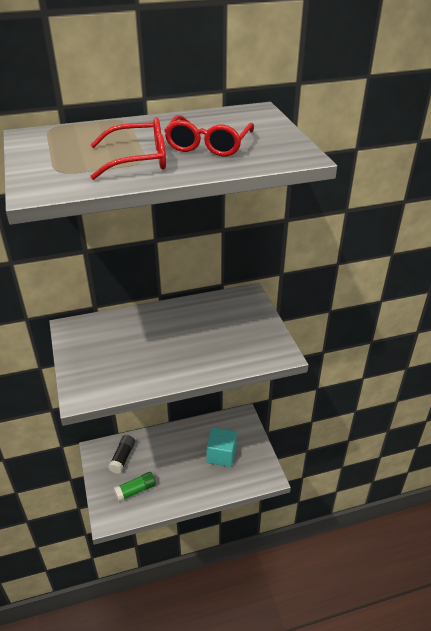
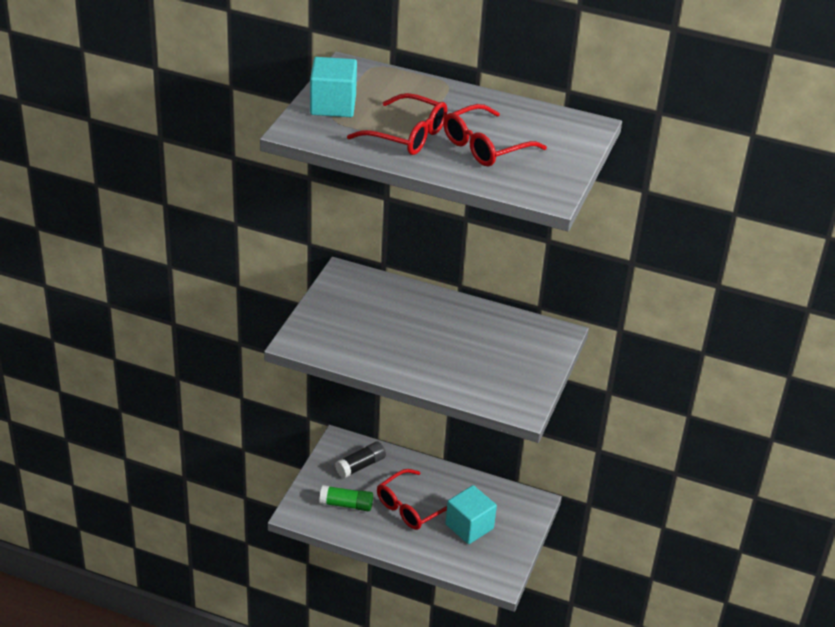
camera: 35 degrees right, 0 degrees up
(47, 162) = (333, 105): none -> turquoise cube
(177, 465) = (411, 507): none -> red glasses

